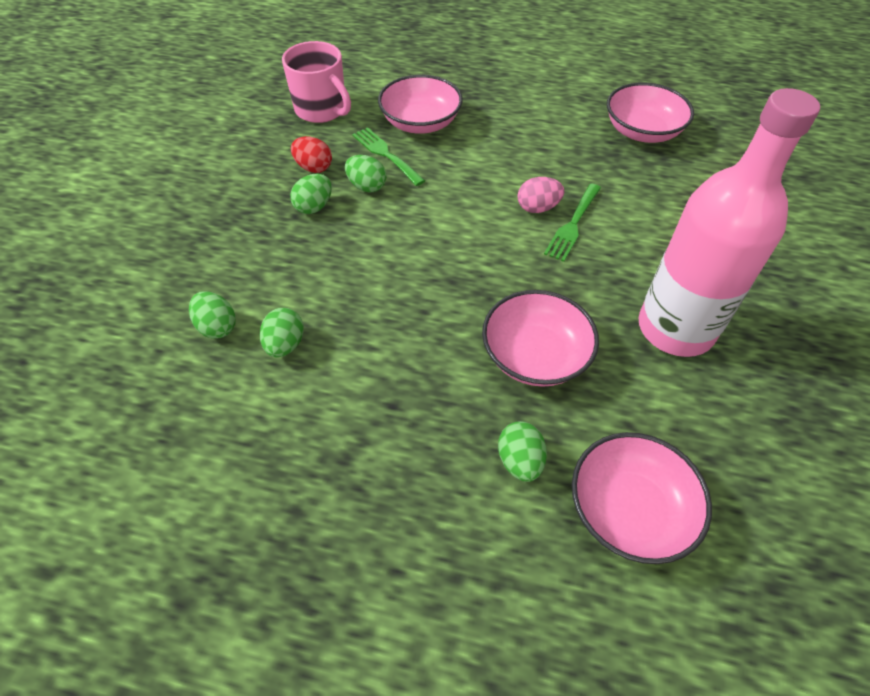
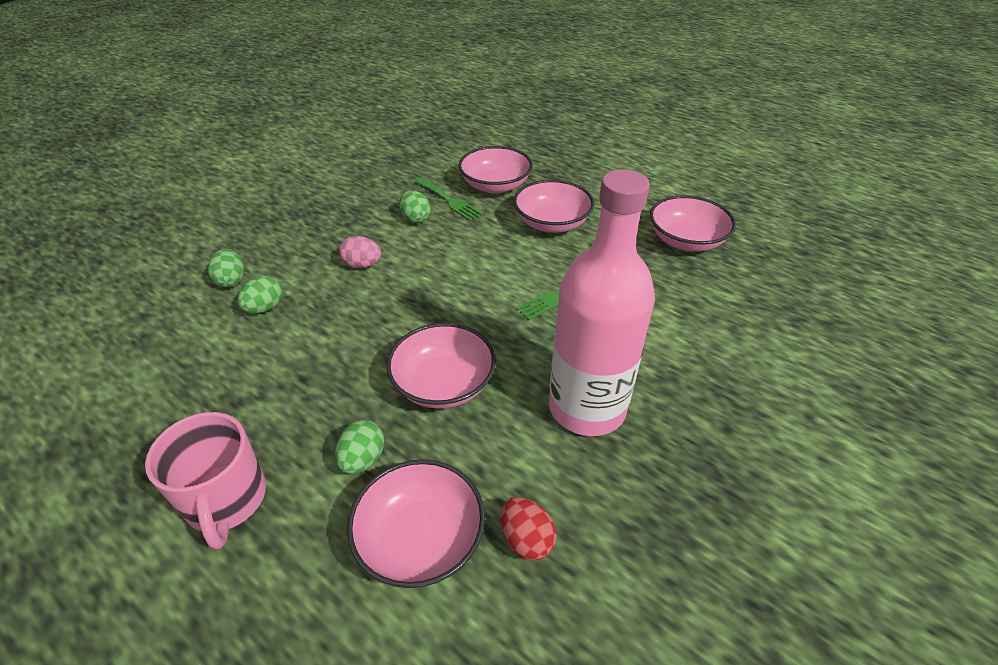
camera: 25 degrees right, 10 degrees down
(314, 167) = (388, 195): red egg -> red egg (526, 539)
(314, 207) = (365, 221): green egg -> none
(321, 110) = (427, 158): pink mug -> pink mug (226, 500)
(386, 154) = (449, 200): green fork -> green fork turned 150 degrees clockwise
(508, 149) = (552, 223): none -> pink bowl
(537, 208) = (540, 273): pink egg -> pink egg (362, 265)

